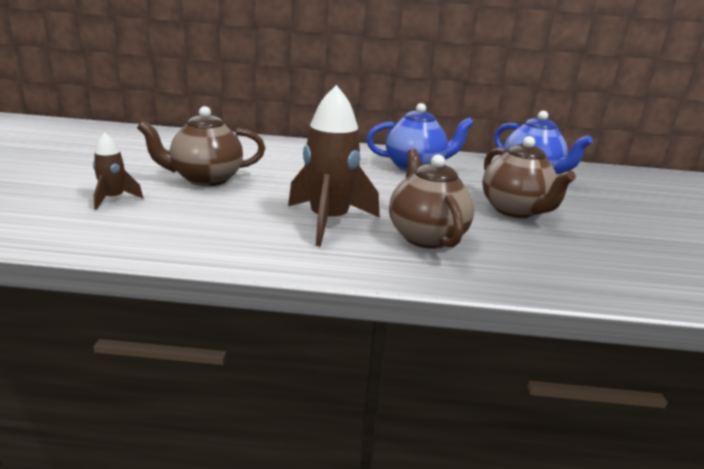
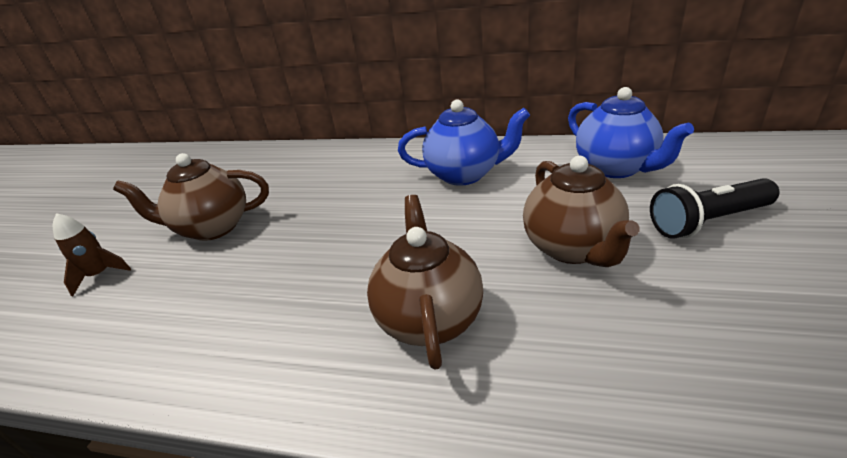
camera: 15 degrees right, 10 degrees up
(328, 221) = (316, 296): brown rocket -> none
(602, 205) = (708, 222): none -> black flashlight

